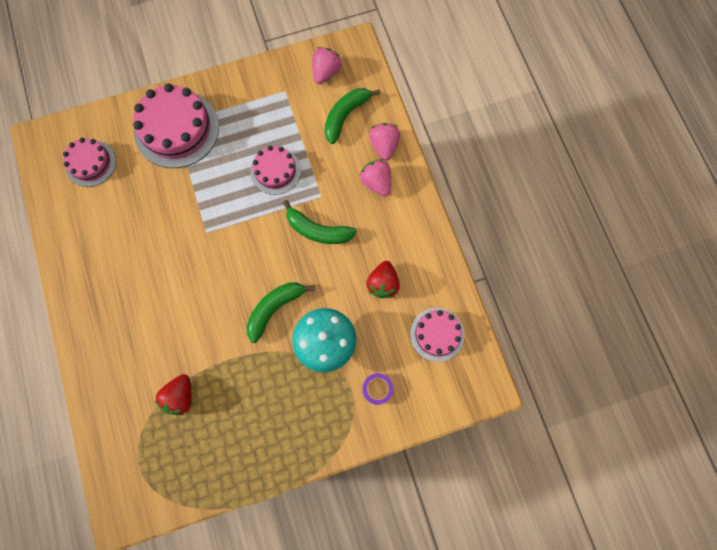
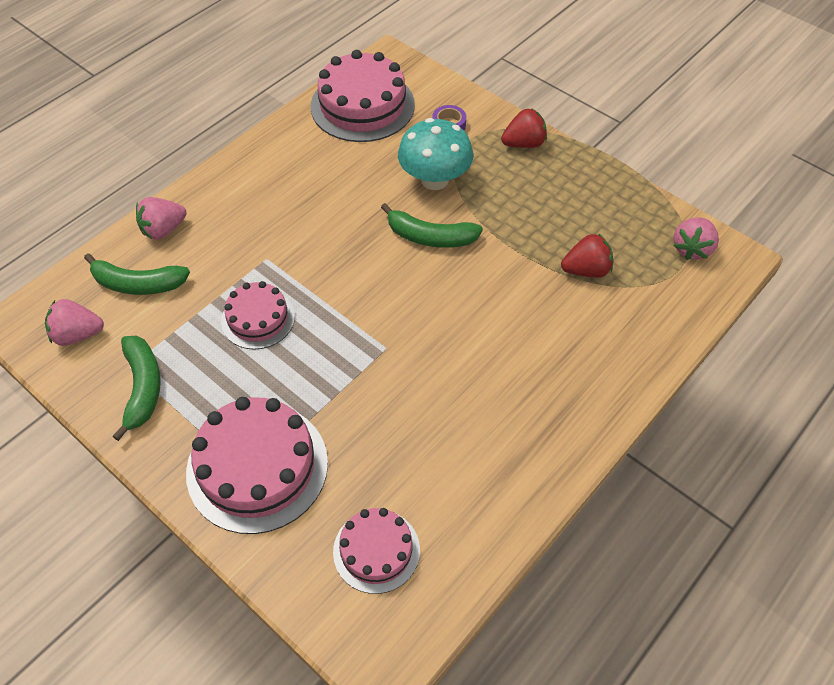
camera: 120 degrees left, 20 degrees down
(318, 230) = (312, 242): green banana -> green banana (142, 388)
(376, 182) = (218, 216): pink strawberry -> pink strawberry (691, 249)
(383, 284) = (338, 163): red strawberry -> red strawberry (524, 144)
(437, 334) = (362, 105): pink cake -> pink cake, size x1.71

